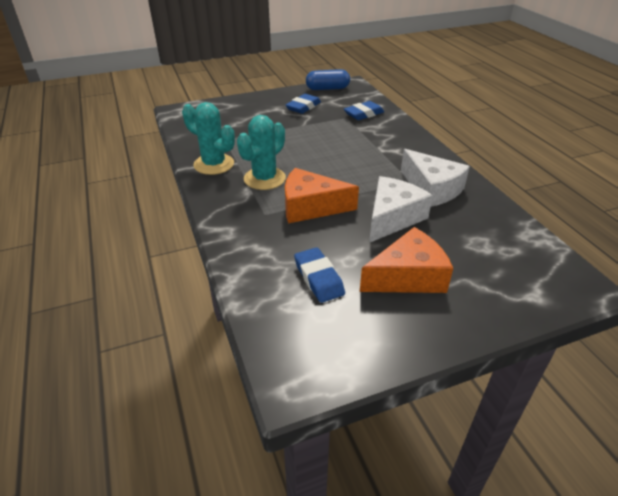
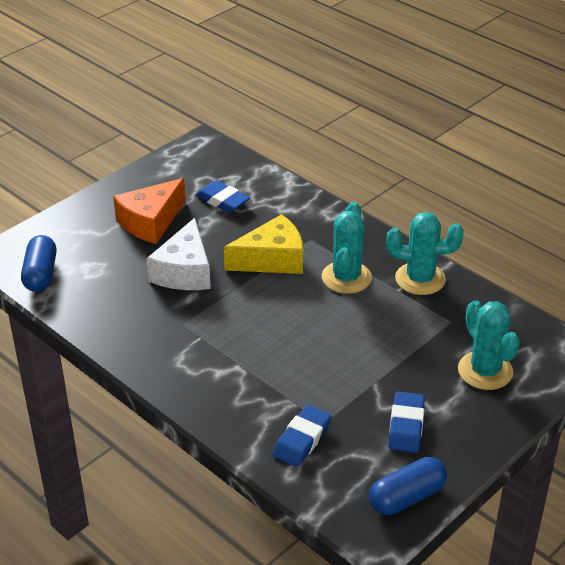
camera: 155 degrees right, 0 degrees up
(235, 115) = (485, 371): none -> turquoise cactus
(311, 207) = (272, 259): orange cheese -> yellow cheese
(431, 189) = (154, 320): white cheese -> none
(534, 252) = (40, 274): none -> blue capsule

